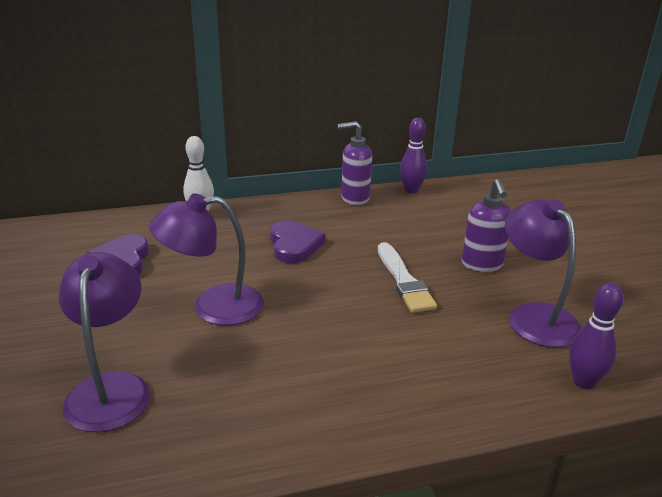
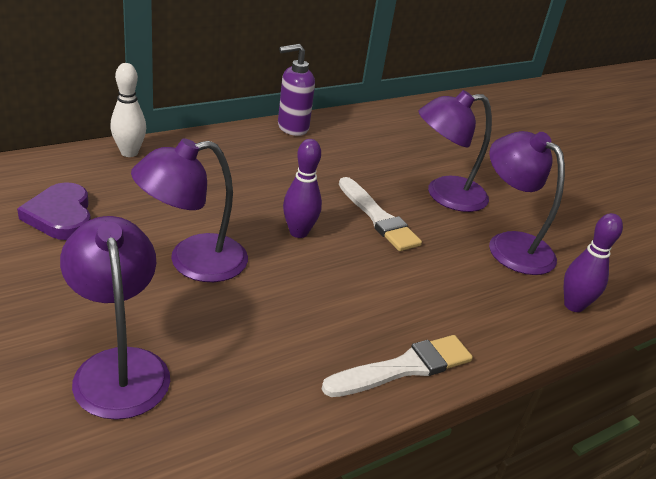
camera: 20 degrees left, 5 degrees up
(294, 245) = (250, 185): purple heart -> none
(370, 421) = (404, 368): none -> white brush
(411, 190) = (346, 116): purple bowling pin -> purple bowling pin (298, 232)
(482, 264) = (444, 195): purple soap dispenser -> purple lamp

